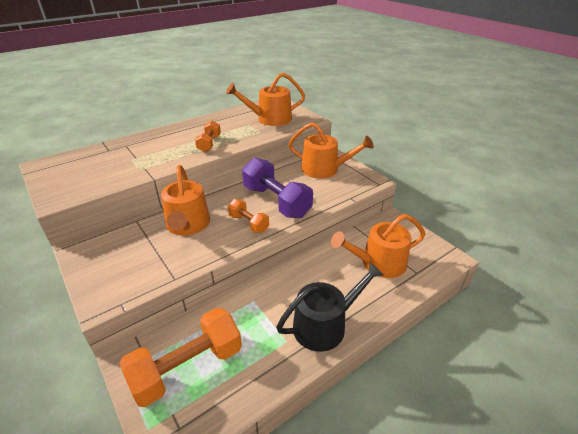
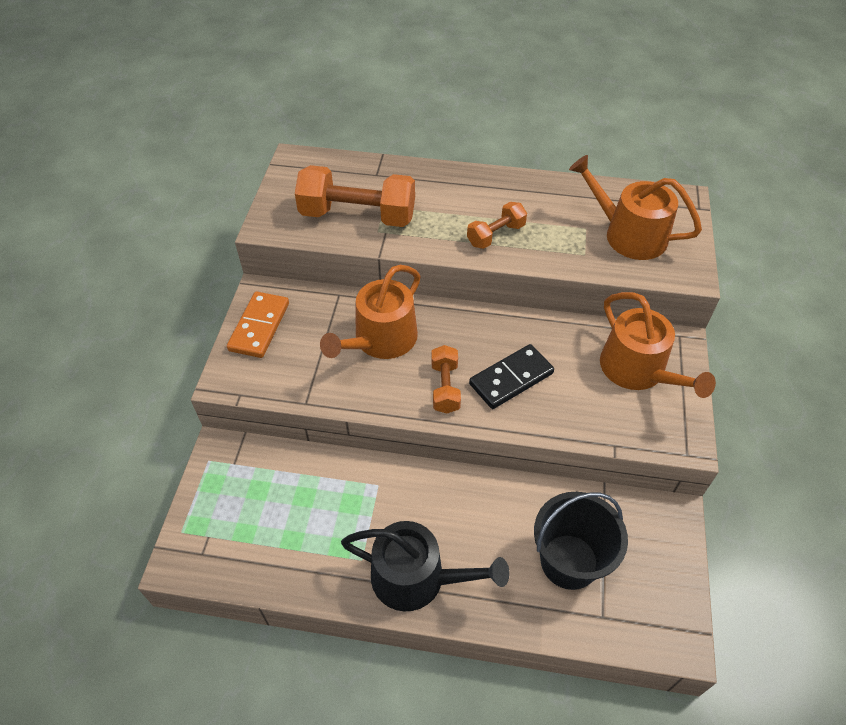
camera: 45 degrees right, 15 degrees up
(96, 263) = (259, 327): none -> orange domino
(187, 367) = (256, 504): orange dumbbell -> orange dumbbell (357, 215)
(276, 201) = (511, 379): purple dumbbell -> black domino
(378, 263) = (569, 561): orange watering can -> black bucket

